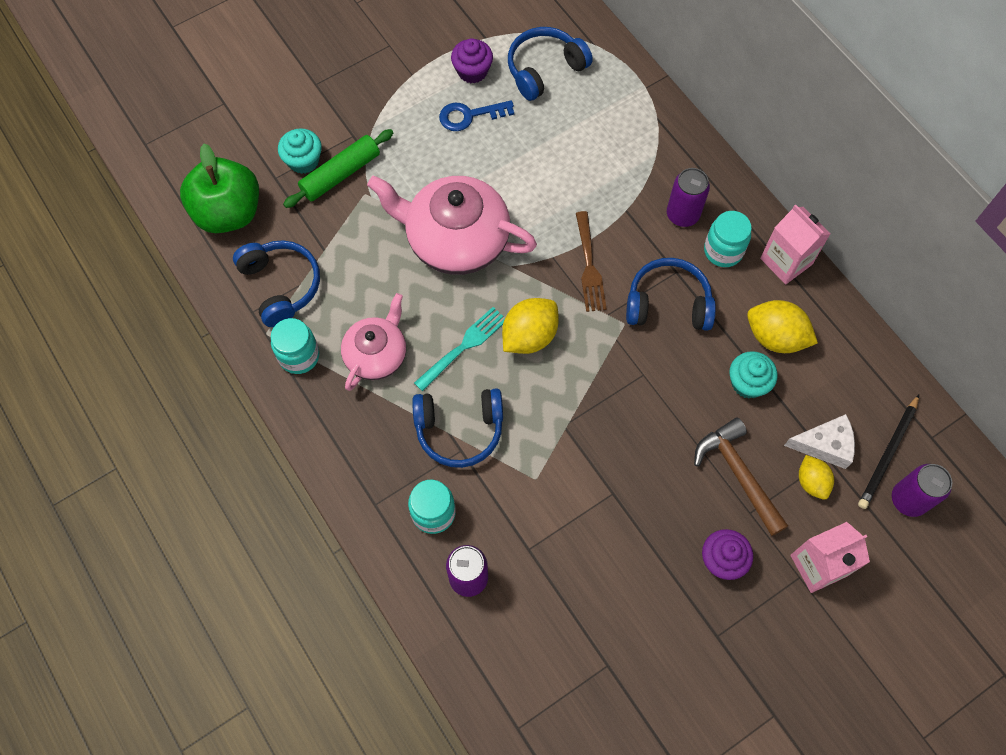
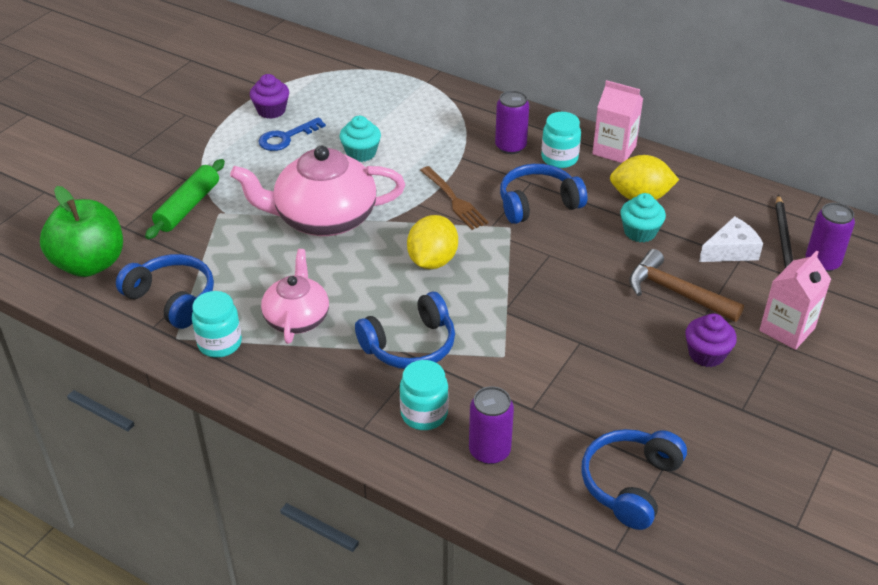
camera: 25 degrees left, 25 degrees down
(303, 161) = (146, 208): turquoise cupcake -> turquoise cupcake (361, 153)
(463, 347) = (376, 287): turquoise fork -> none
(545, 70) = (334, 93): blue headphones -> blue headphones (630, 484)
(811, 482) = (739, 277): yellow lemon -> none

